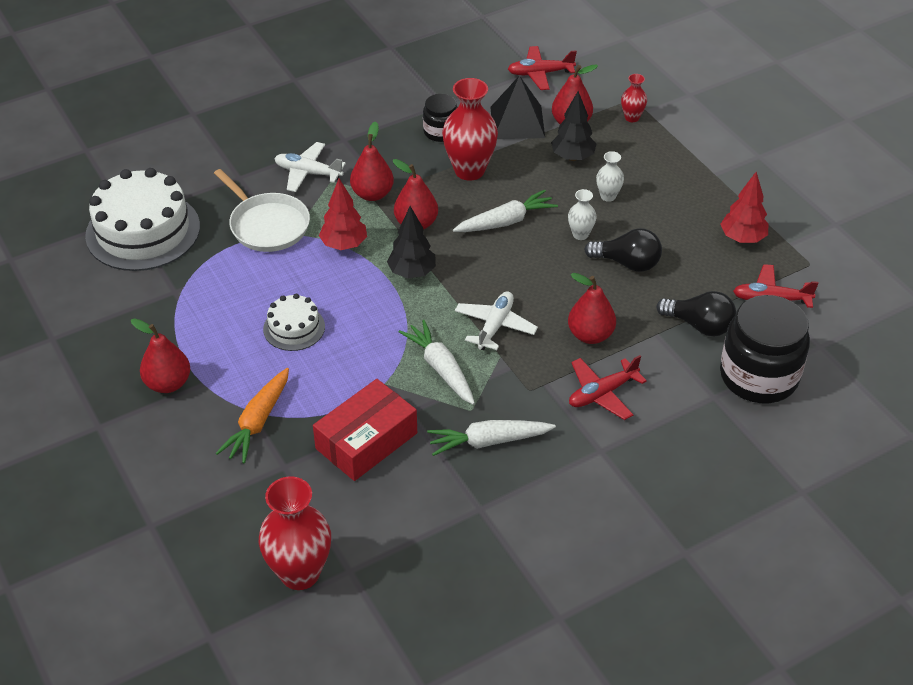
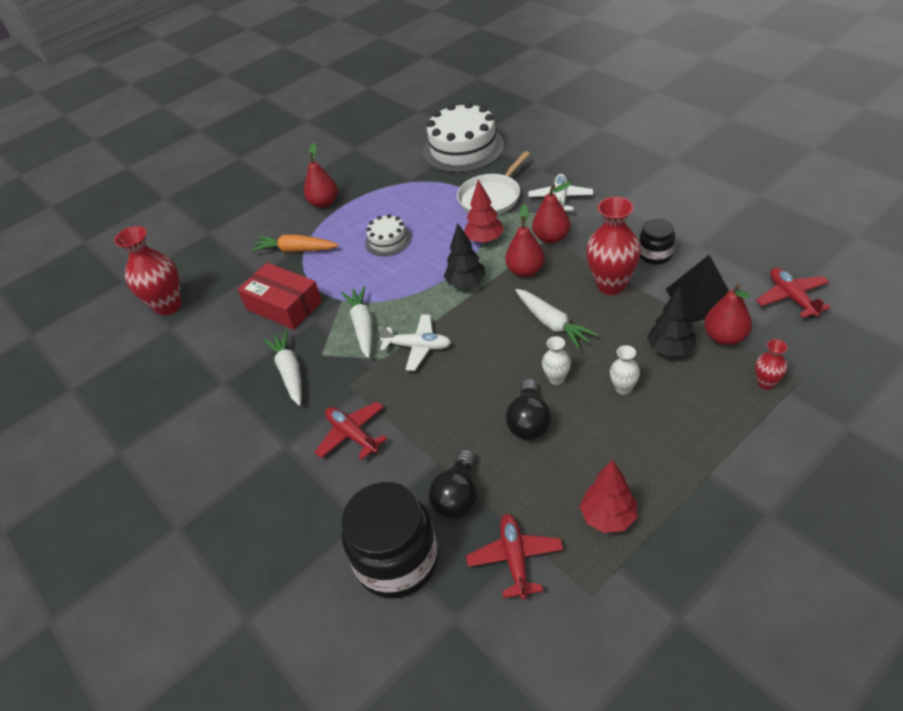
camera: 85 degrees right, 0 degrees up
(440, 368) = (362, 326): white carrot -> white carrot turned 60 degrees counterclockwise
(590, 335) = (423, 412): red pear -> none

